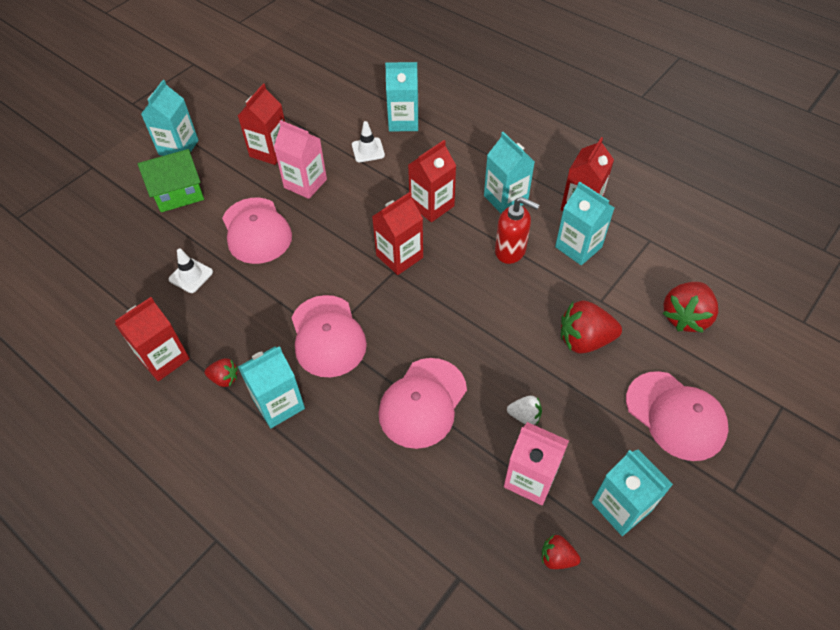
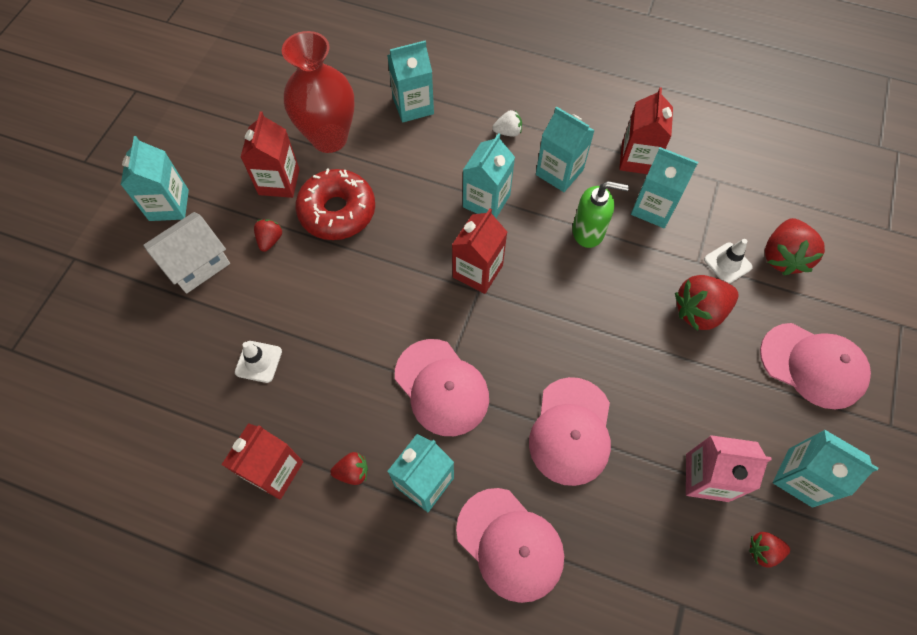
camera: 20 degrees left, 10 degrees up
(178, 193) = (196, 263): green house -> white house
(243, 191) = (270, 240): none -> red strawberry
(256, 231) = (308, 285): pink cap -> pink cap (510, 544)
(305, 183) = (337, 211): pink carton -> red donut
(324, 129) = (329, 138): none -> red vase
(368, 150) = (389, 152): white traffic cone -> white traffic cone (727, 263)
(432, 205) = (486, 201): red carton -> turquoise carton
(510, 251) = (588, 231): red soap dispenser -> green soap dispenser
(524, 416) = (675, 412): white strawberry -> white strawberry (508, 132)

